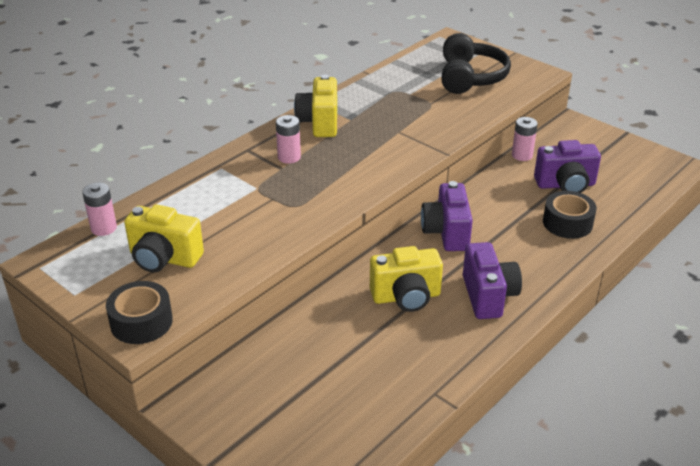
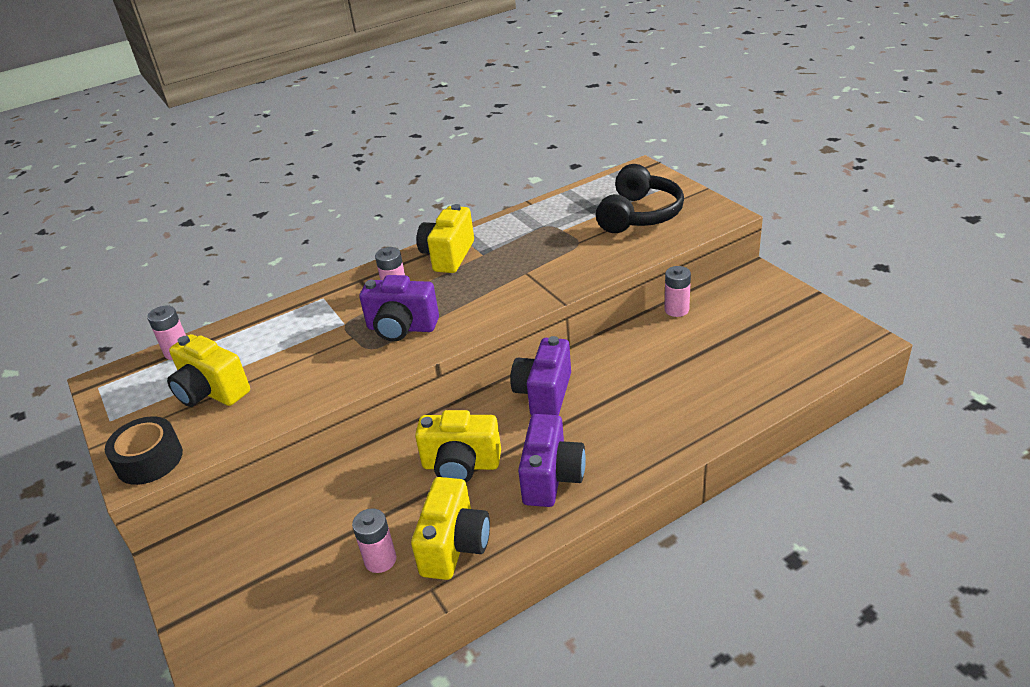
camera: 20 degrees right, 0 degrees up
(378, 379) = (380, 560): none -> pink battery
(436, 358) = (455, 546): none -> yellow camera
(565, 185) = (710, 351): purple camera -> purple camera (401, 328)
(567, 223) = (689, 399): black tape -> none

